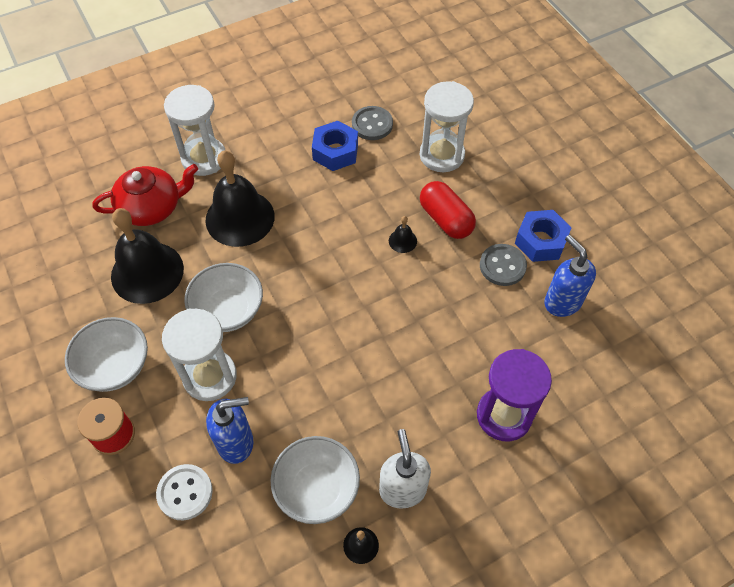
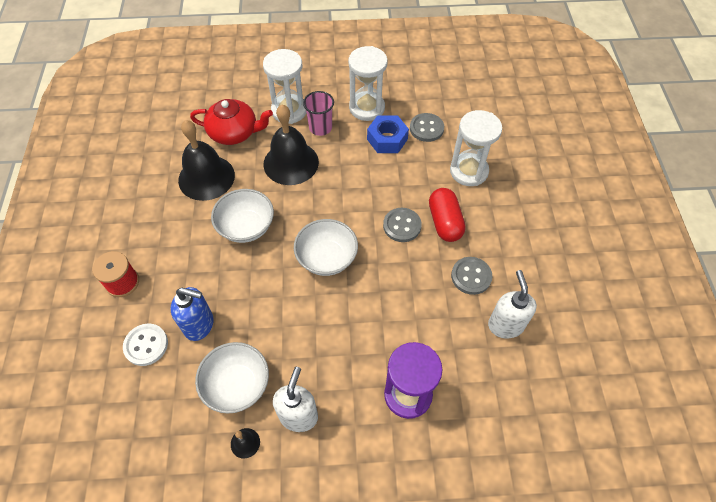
camera: 25 degrees right, 0 degrees up
(115, 366) = (149, 235): white bowl -> white bowl (327, 258)
(210, 376) = (207, 269): white hourglass -> white hourglass (367, 108)
(252, 165) = (320, 128): none -> pink cup
(402, 241) = (402, 226): black bell -> grey button
(540, 241) = (513, 269): blue nut -> none
(562, 302) = (505, 325): blue soap dispenser -> white soap dispenser

